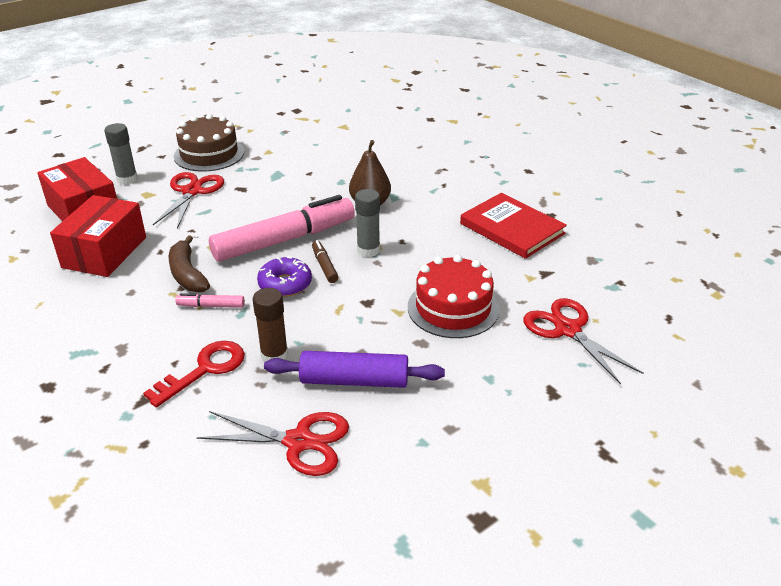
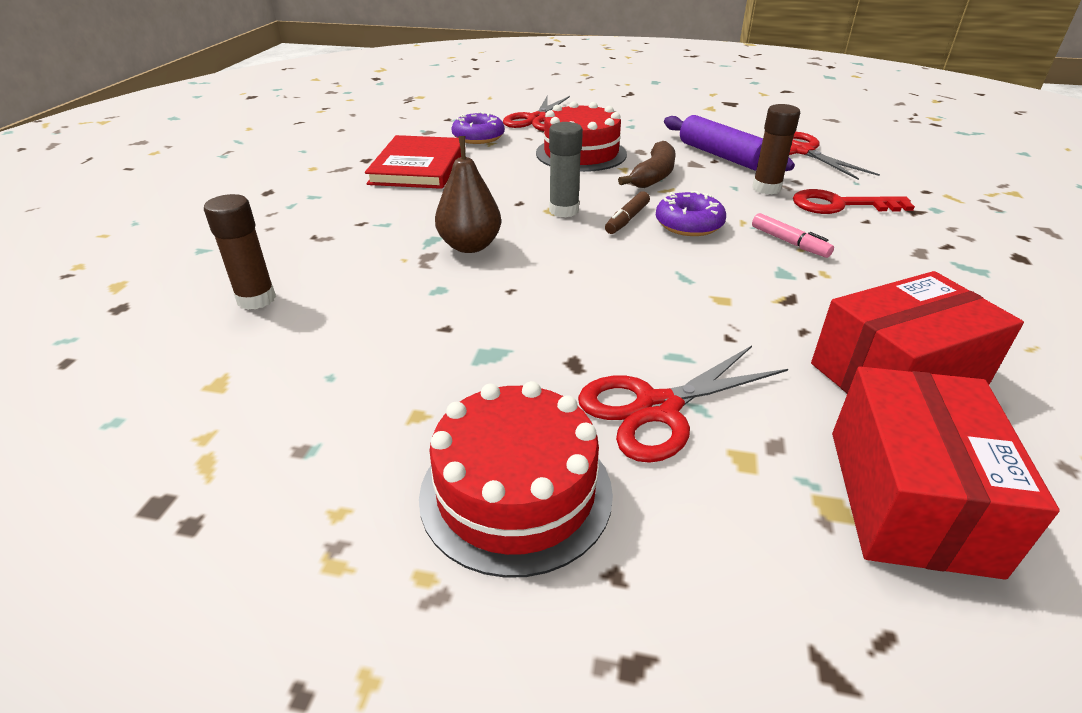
camera: 130 degrees left, 0 degrees up
(127, 179) = (759, 540): grey glue stick -> none
(187, 274) = (788, 283): brown banana -> brown banana (653, 176)
(209, 154) = (516, 492): brown cake -> red cake
(284, 240) = (627, 260): pink marker -> none
(396, 143) = (256, 299): none -> brown glue stick
(549, 277) = (478, 137): none -> purple donut

